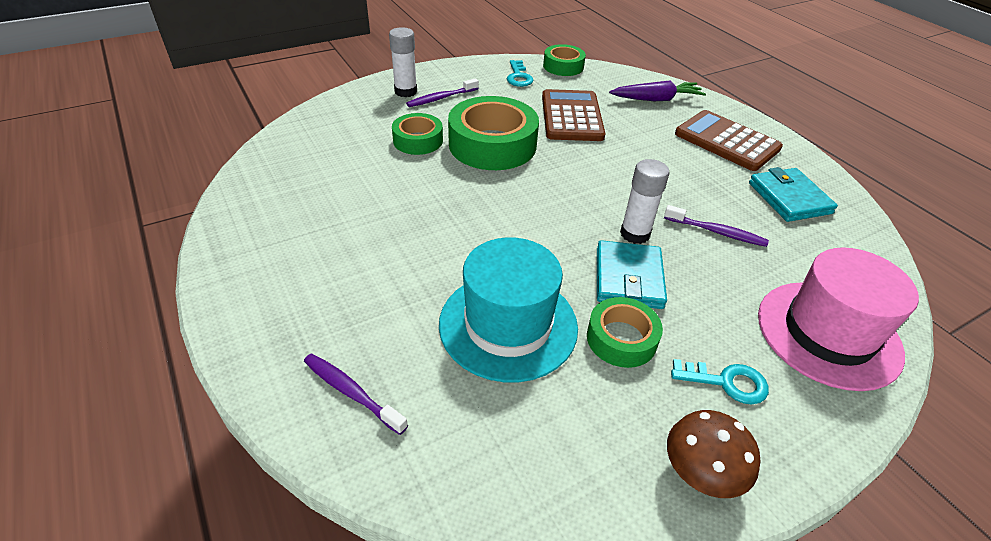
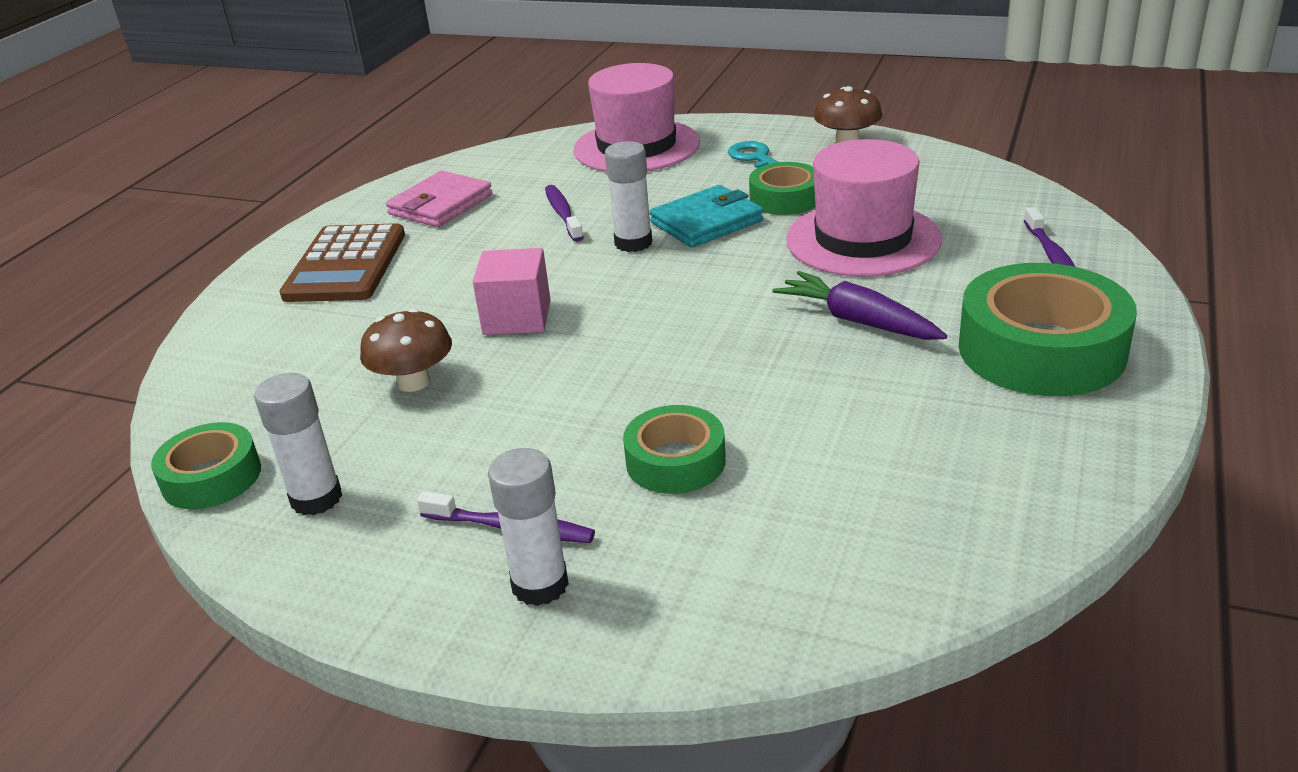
camera: 125 degrees left, 10 degrees down
(492, 144) = (589, 398): green tape -> green tape (1041, 349)
(508, 325) = (863, 239): turquoise hat -> pink hat
(518, 77) = (316, 498): turquoise key -> white glue stick
(571, 116) = (413, 382): brown calculator -> brown mushroom
(594, 160) = (517, 318): none -> pink cube
(656, 99) = (265, 347): purple carrot -> purple carrot (858, 321)
(789, 198) = (440, 205): turquoise wallet -> pink wallet

